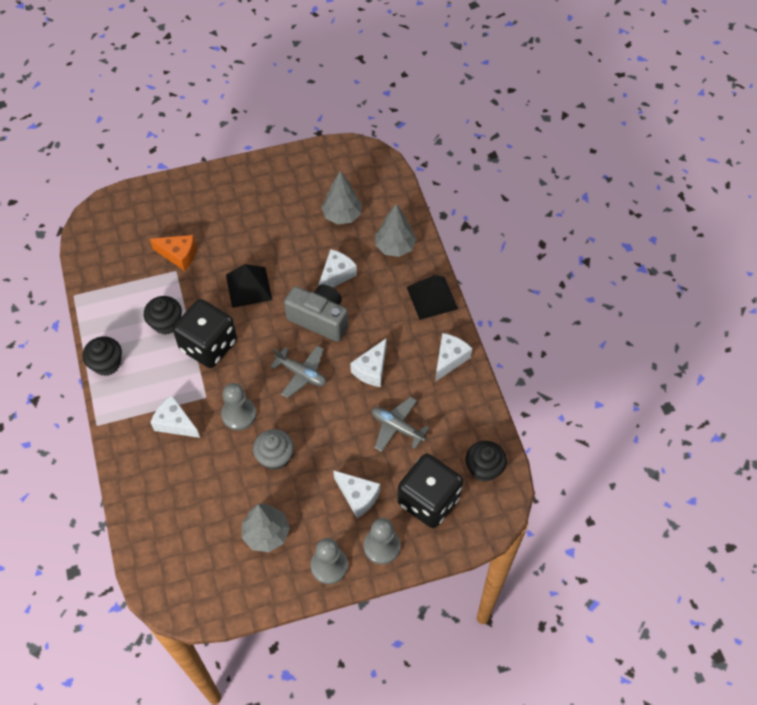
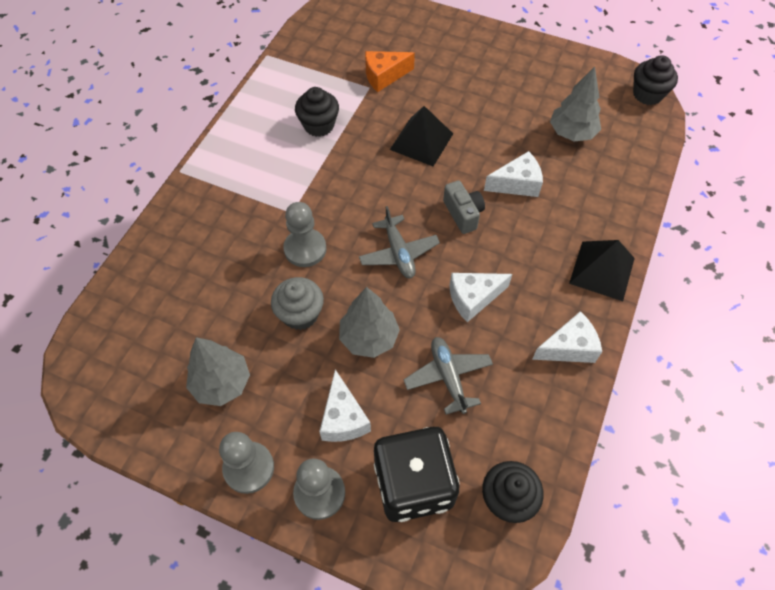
camera: 40 degrees right, 0 degrees up
(107, 364) = (237, 126): black cupcake -> black cupcake (647, 94)
(175, 423) = (243, 216): white cheese -> none
(179, 255) = (384, 76): orange cheese -> orange cheese turned 105 degrees clockwise
(208, 345) = (337, 168): black dice -> none
(319, 319) = (463, 214): grey camera -> grey camera, size x0.61
(395, 247) = (603, 195): grey tree -> grey tree (369, 338)

